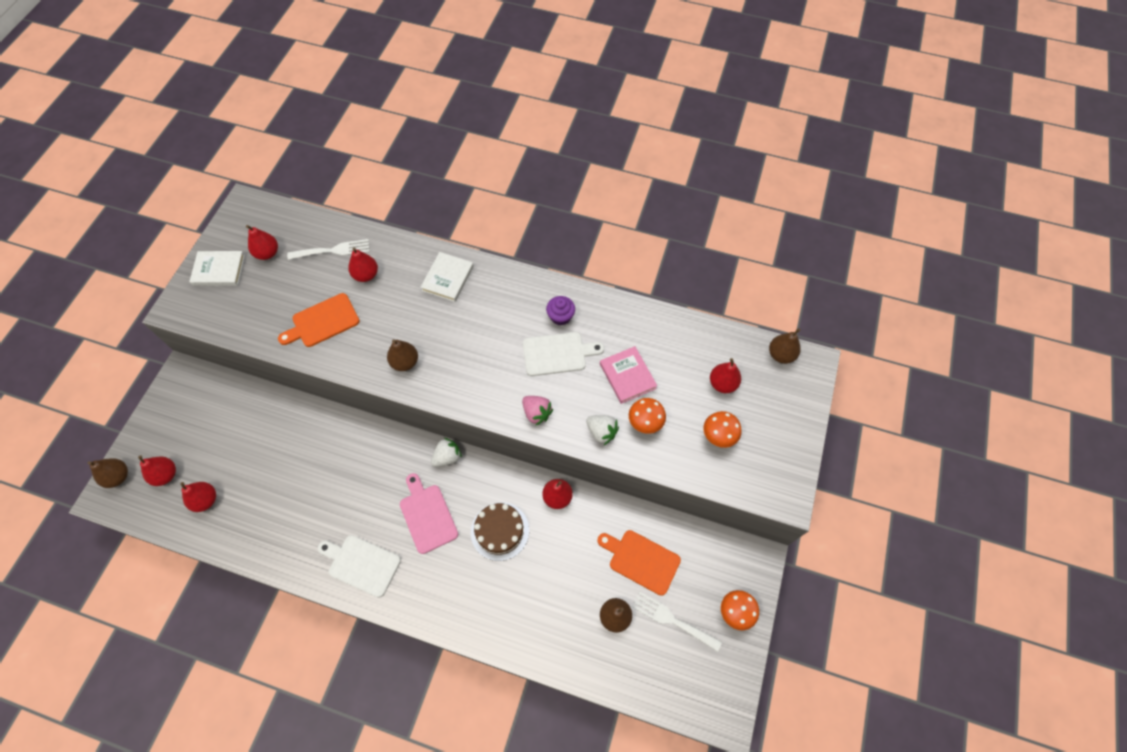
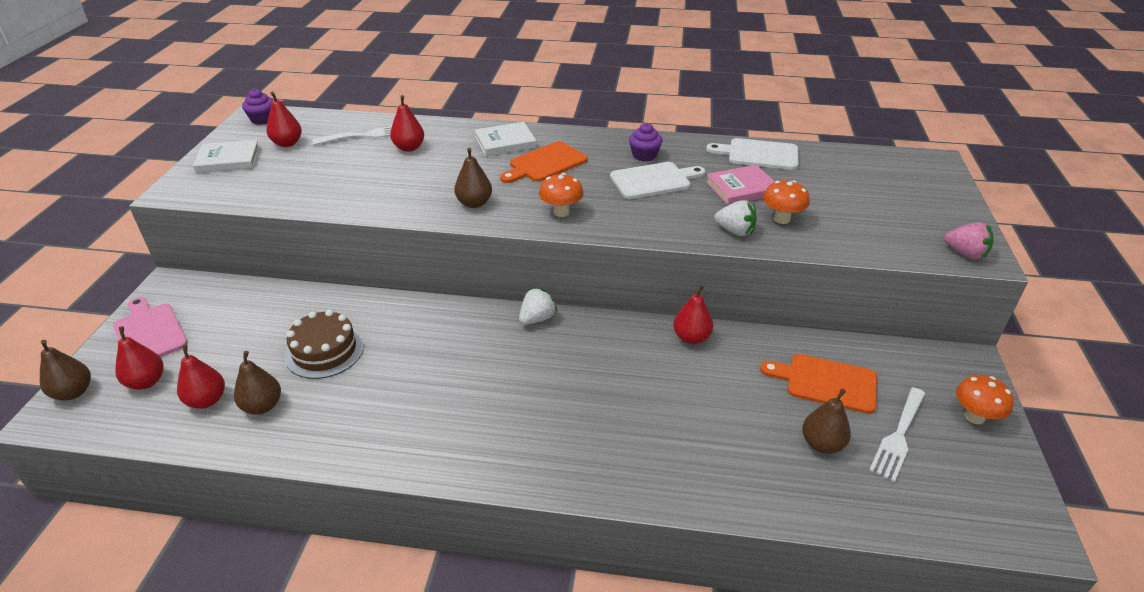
camera: 10 degrees left, 25 degrees down
(250, 213) = (262, 119): none -> purple cupcake
(323, 322) = (364, 184): orange cutting board -> orange cutting board (545, 163)
(361, 564) = (447, 438): white cutting board -> white cutting board (759, 154)
(427, 515) = (527, 376): pink cutting board -> pink cutting board (149, 332)
(448, 278) = (505, 142): white book -> white book turned 60 degrees clockwise
(500, 531) = (630, 378): brown cake -> brown cake (324, 351)
(536, 413) = (650, 225): pink strawberry -> pink strawberry (965, 253)
(627, 376) = (741, 188): pink book -> pink book turned 75 degrees counterclockwise
(672, 620) = (898, 436): white fork -> white fork turned 75 degrees counterclockwise
(718, 436) = (871, 220): orange mushroom -> orange mushroom (561, 212)
(722, 384) = (850, 183): red pear -> none
(781, 355) = (899, 158): brown pear -> brown pear (262, 406)

